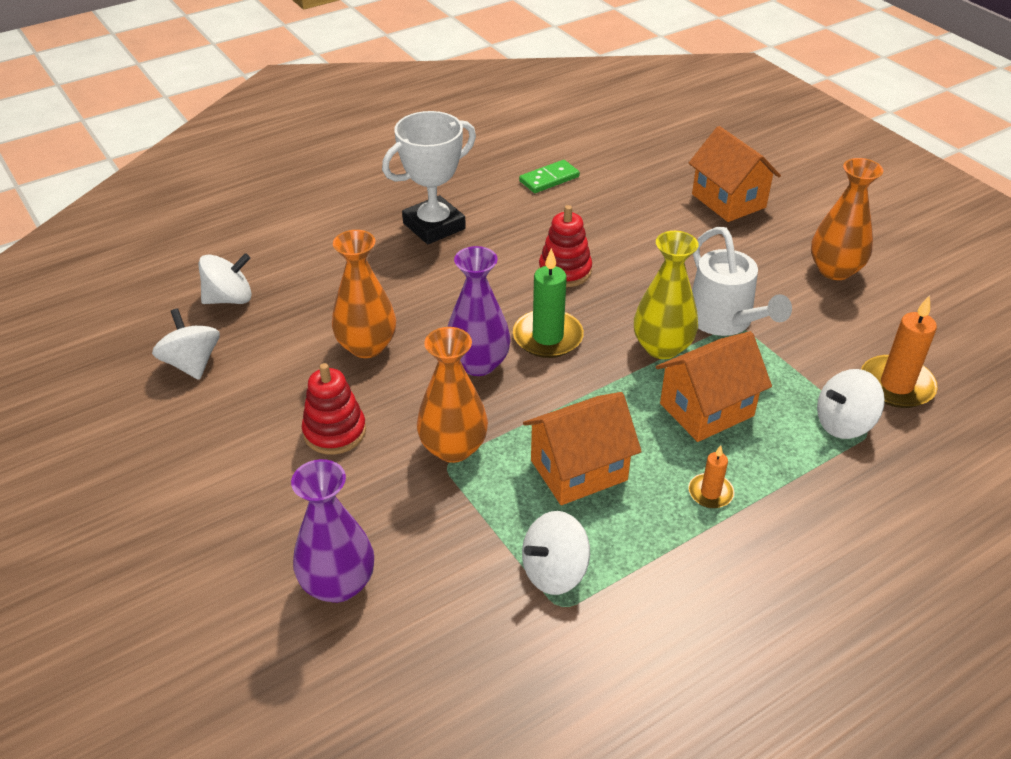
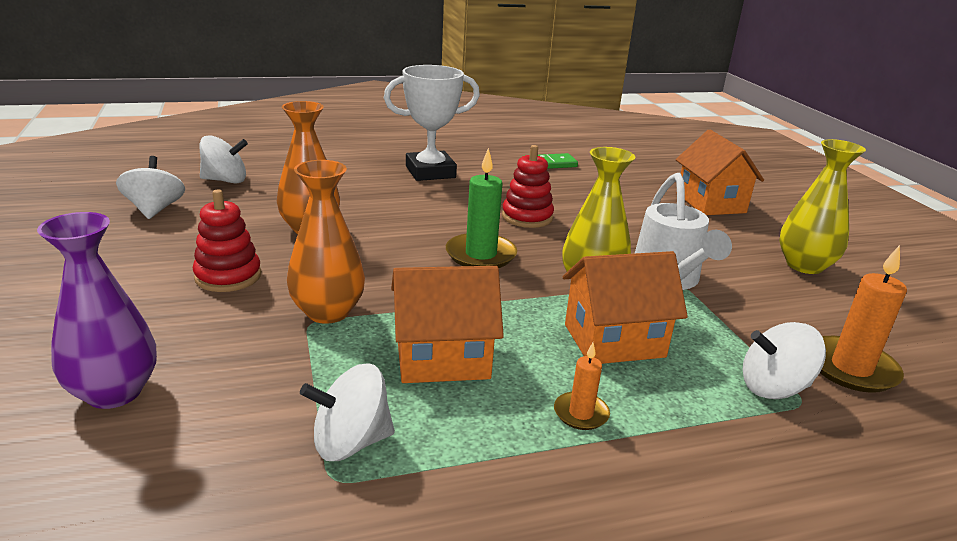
camera: 15 degrees right, 15 degrees down
(478, 364) = (401, 259): purple vase -> none
(835, 270) = (804, 265): orange vase -> yellow vase

